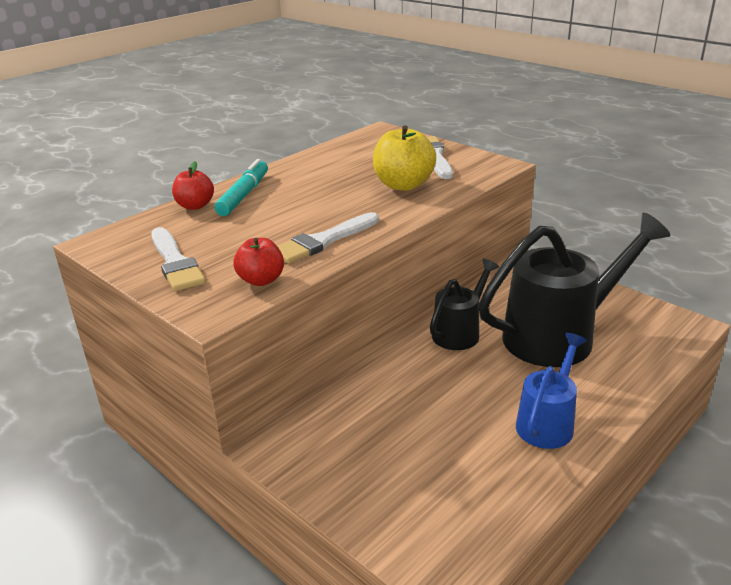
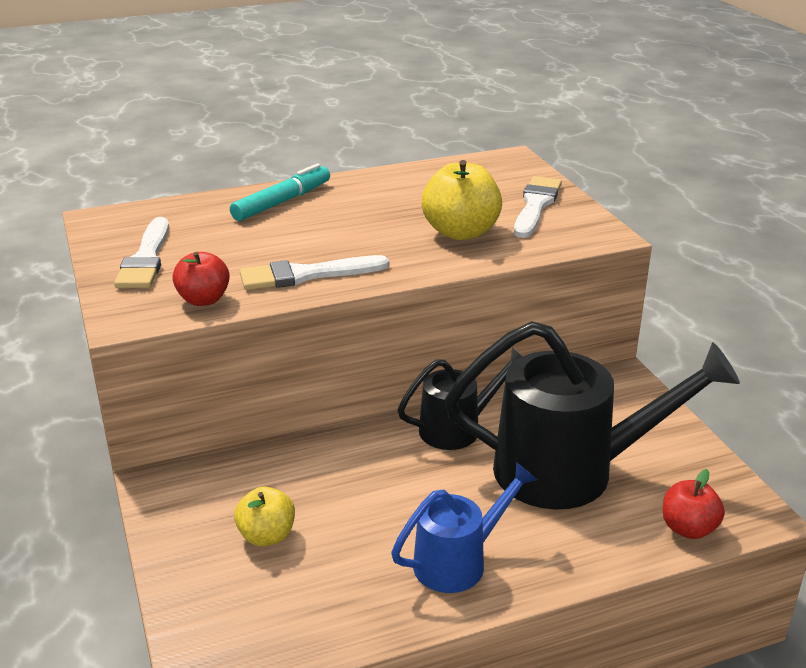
camera: 25 degrees right, 0 degrees up
(195, 206) = (223, 202): red apple -> red apple (688, 528)
(396, 456) = (267, 536): none -> yellow apple

